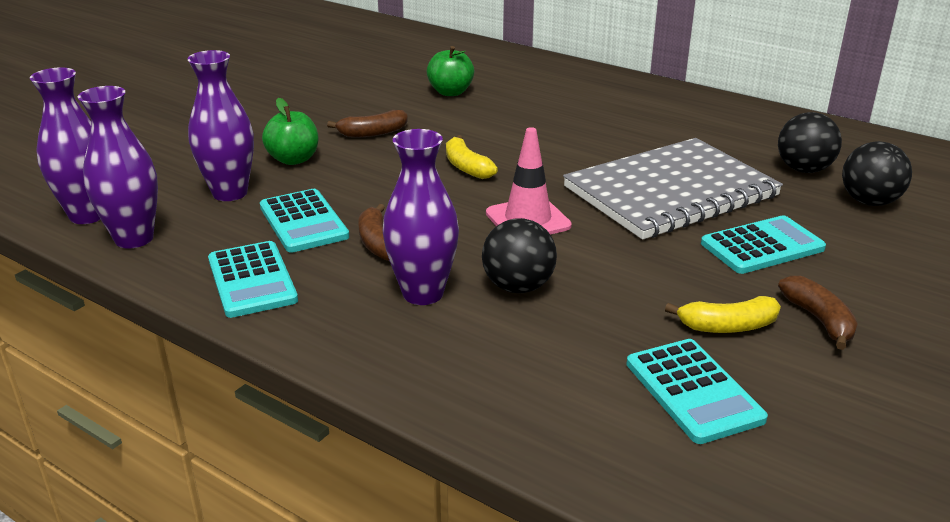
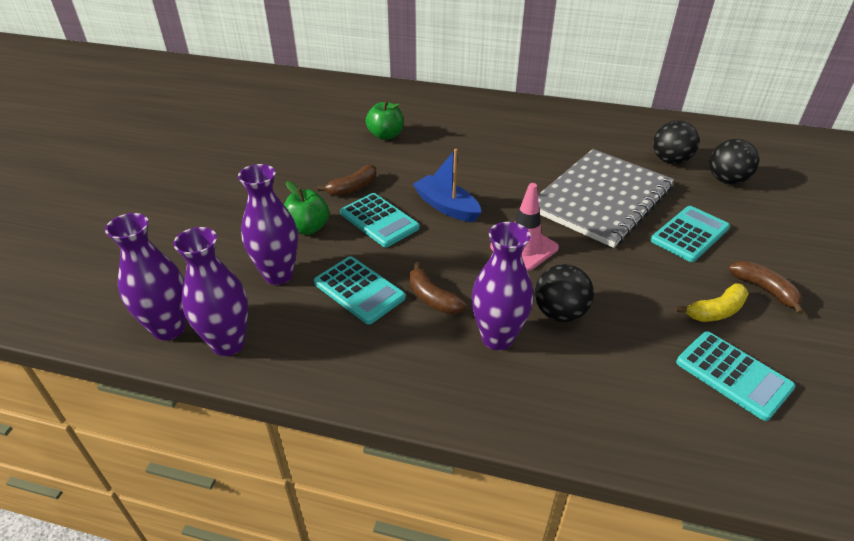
camera: 20 degrees left, 10 degrees up
(252, 280) = (358, 361): turquoise calculator -> turquoise calculator (379, 220)
(466, 167) = (446, 206): yellow banana -> blue boat

